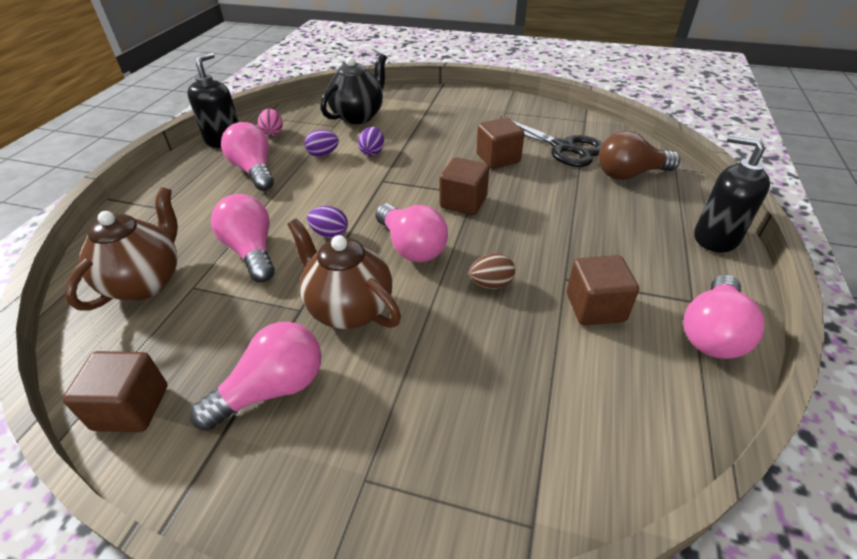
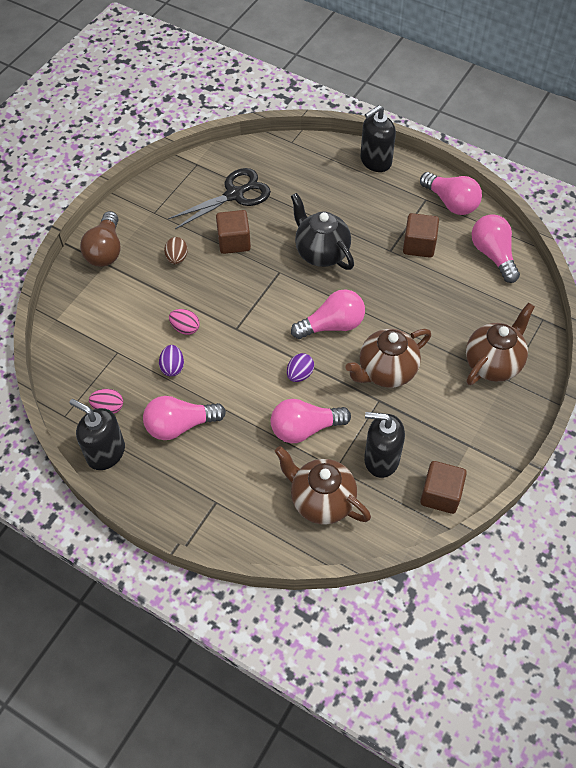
camera: 75 degrees left, 15 degrees up
(202, 327) = (381, 459): none -> black soap dispenser
(273, 389) = (443, 418): pink light bulb -> pink light bulb (493, 255)
(358, 116) = (106, 329): black teapot -> black teapot (321, 253)
(372, 152) = (185, 328): purple egg -> pink egg
(396, 446) = (493, 363): none -> brown teapot
(463, 202) = (288, 281): brown cube -> none
(491, 284) = (384, 290): brown egg -> brown egg (177, 258)
(629, 174) = (289, 171): brown light bulb -> brown light bulb (105, 250)

